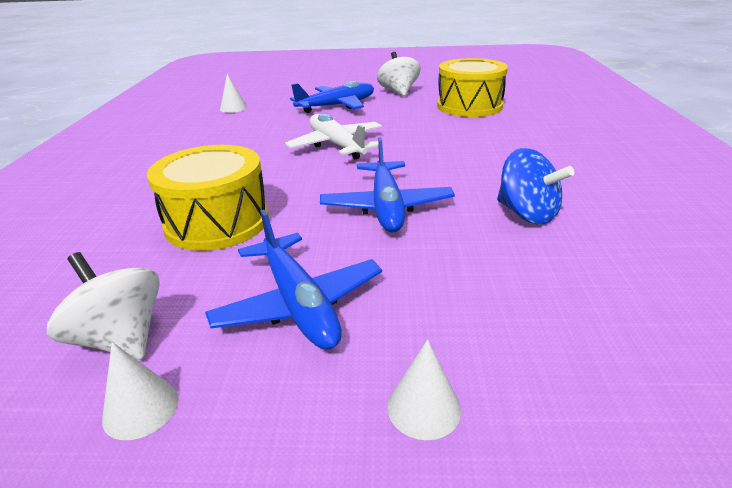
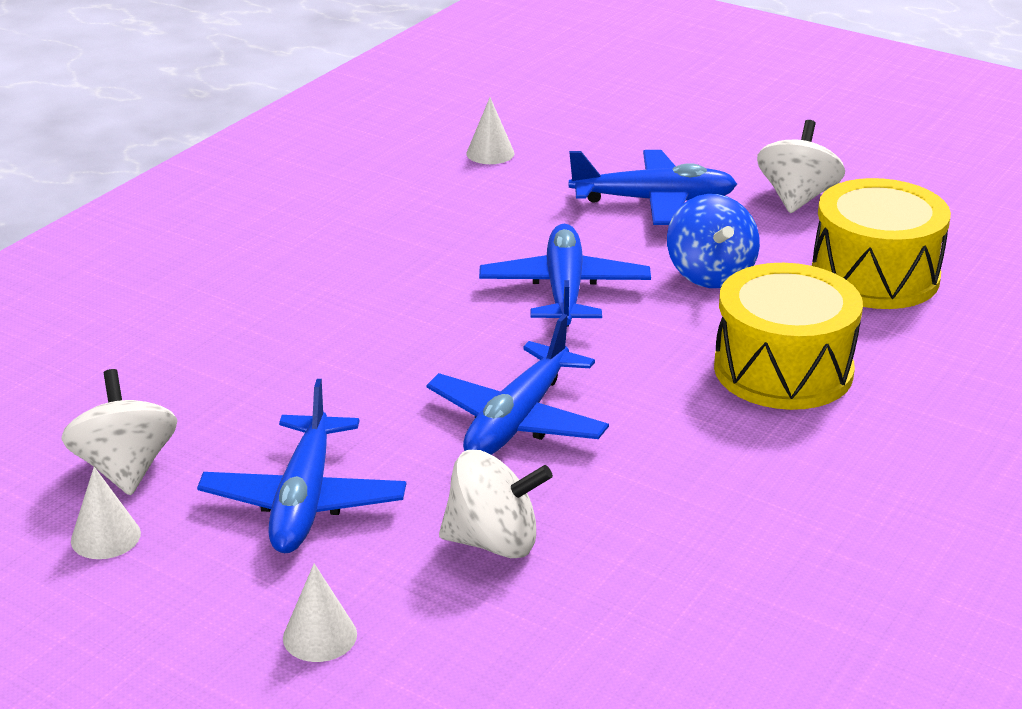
camera: 30 degrees right, 0 degrees up
(217, 222) = (305, 366): yellow drum -> yellow drum (783, 370)
(336, 145) = (564, 290): white plane -> blue plane
(460, 277) = (493, 542): none -> white spinning top
(527, 214) = (679, 500): blue spinning top -> blue spinning top (710, 274)

